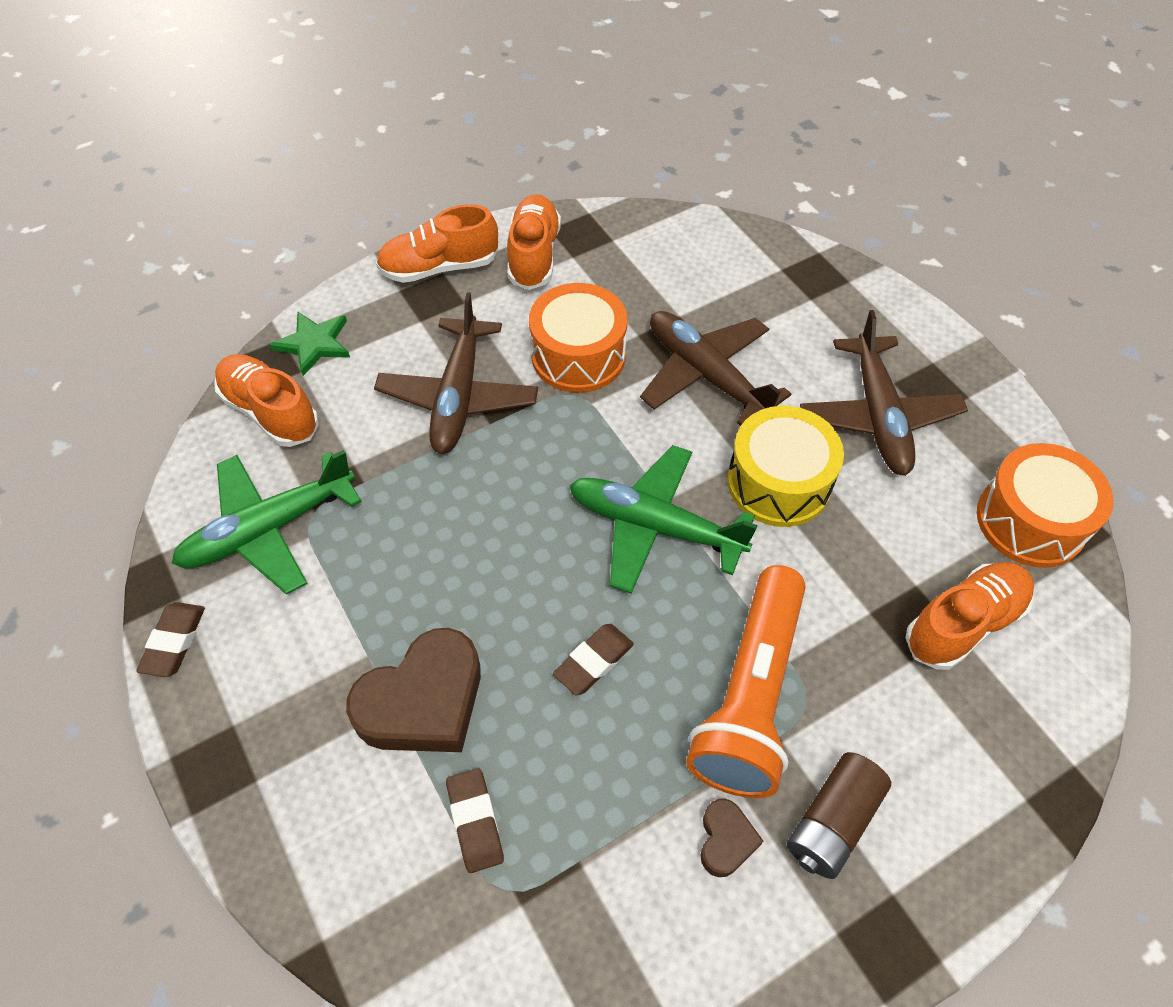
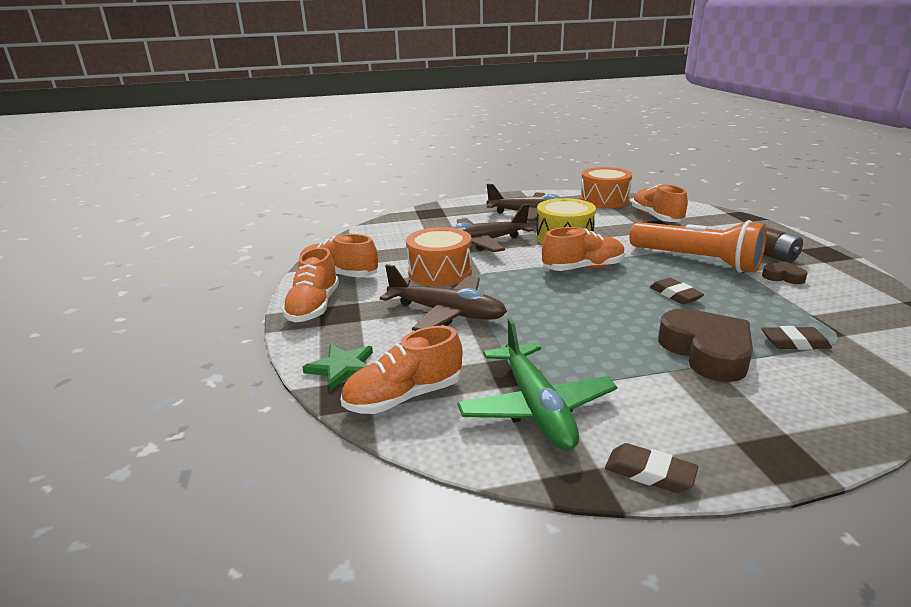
camera: 70 degrees left, 30 degrees down
(654, 526) = (583, 268): green plane -> orange shoe

